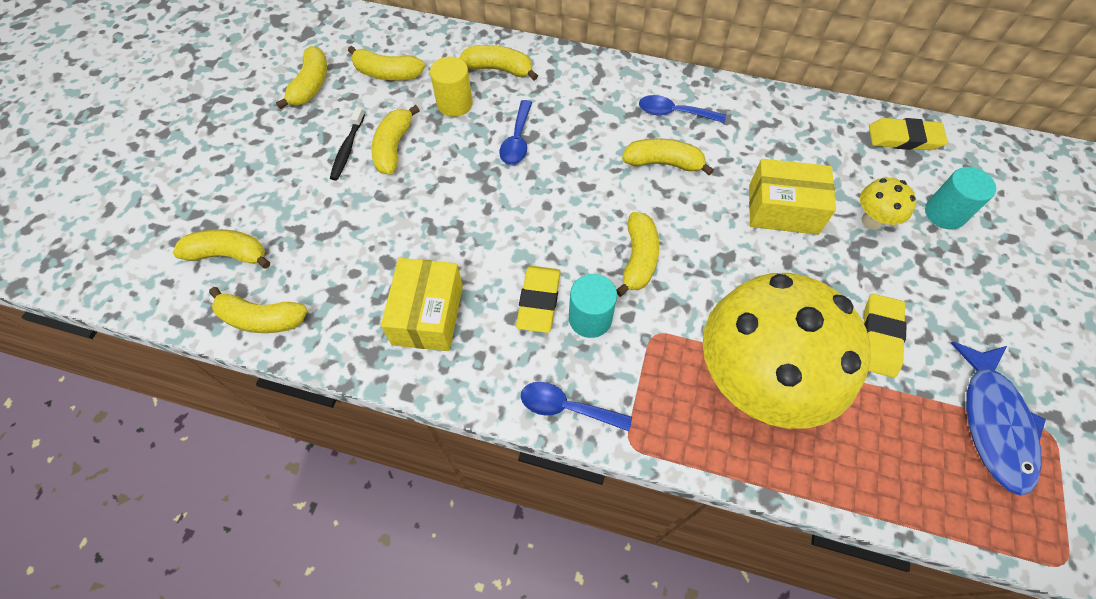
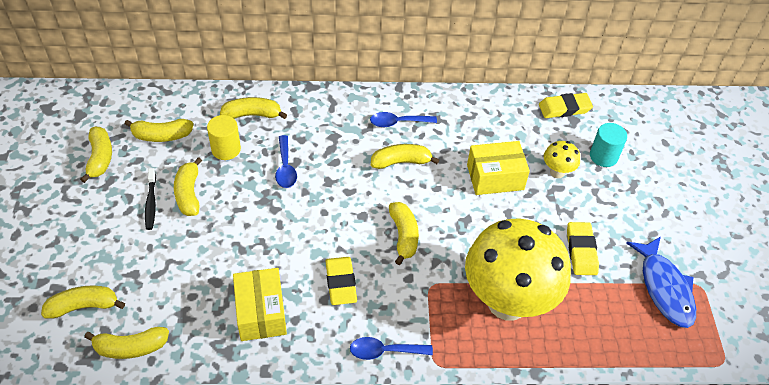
camera: 20 degrees left, 10 degrees down
(590, 318) = (382, 286): turquoise cylinder -> none

